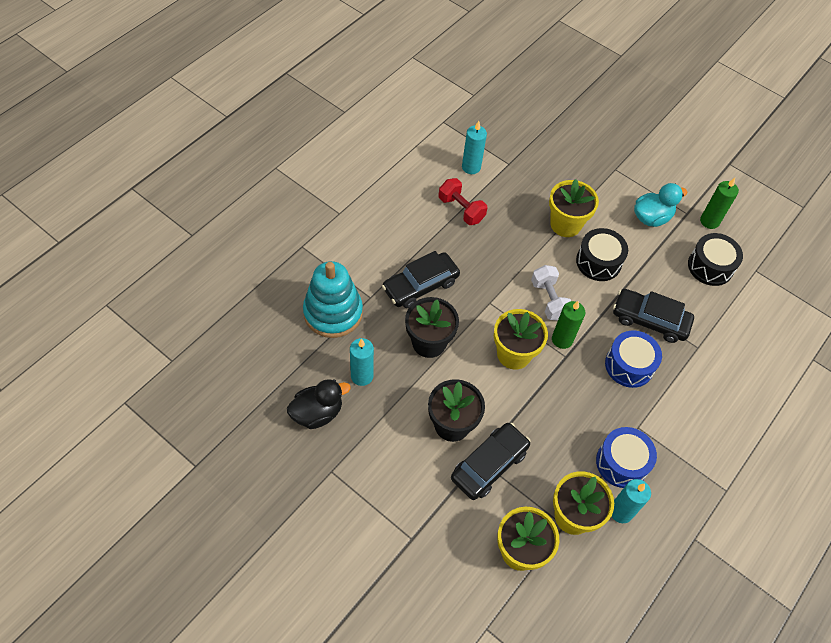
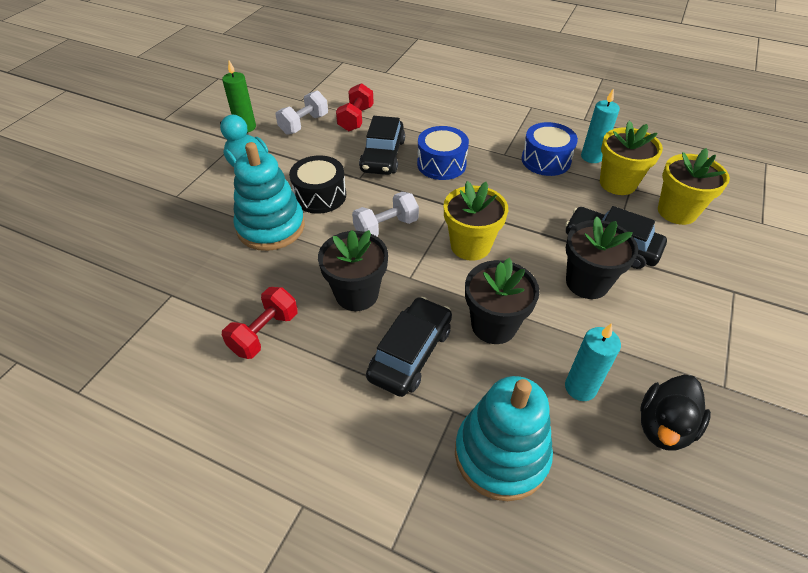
camera: 100 degrees left, 10 degrees down
(317, 413) = (664, 426): black duck -> black duck turned 105 degrees counterclockwise
(420, 285) = (410, 353): black car -> black car turned 105 degrees counterclockwise
(471, 167) = (180, 336): turquoise candle -> none
(481, 266) = (357, 294): none -> black flower pot
(562, 339) = (433, 211): green candle -> none
(565, 224) = (271, 227): yellow flower pot -> turquoise stacking toy
(710, 266) = (304, 124): black drum -> white dumbbell
(716, 311) = (356, 119): none -> red dumbbell

